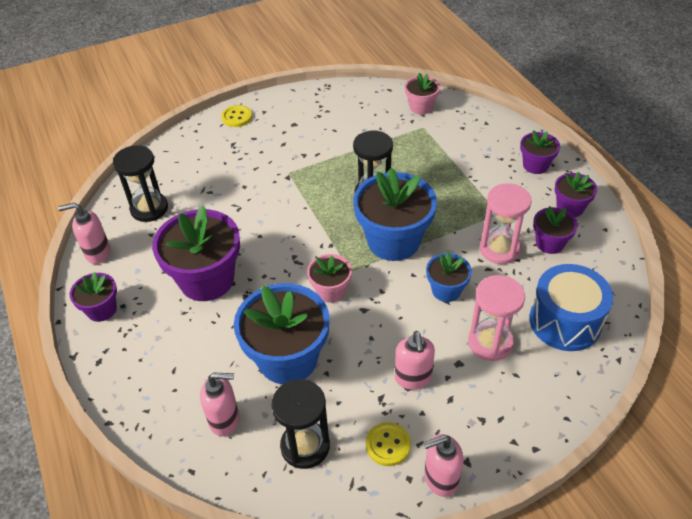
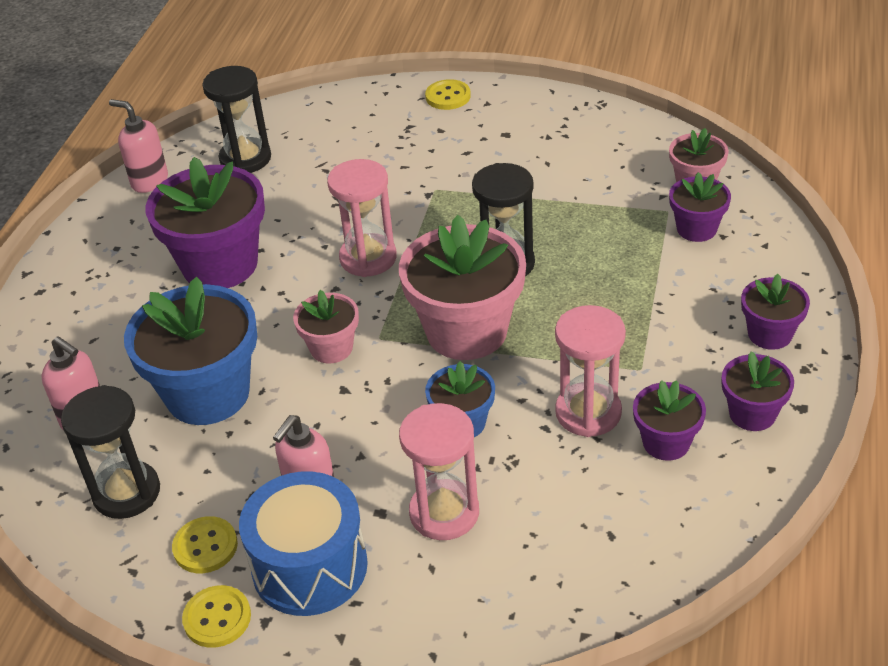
camera: 40 degrees right, 5 degrees down
(102, 309) = (94, 241): purple flower pot -> purple flower pot (696, 229)
(294, 229) = (368, 258): none -> pink hourglass
(393, 241) = (466, 331): blue flower pot -> pink flower pot
(440, 479) = (217, 618): pink soap dispenser -> yellow button
(565, 321) = (568, 547): blue drum -> blue drum (310, 566)

